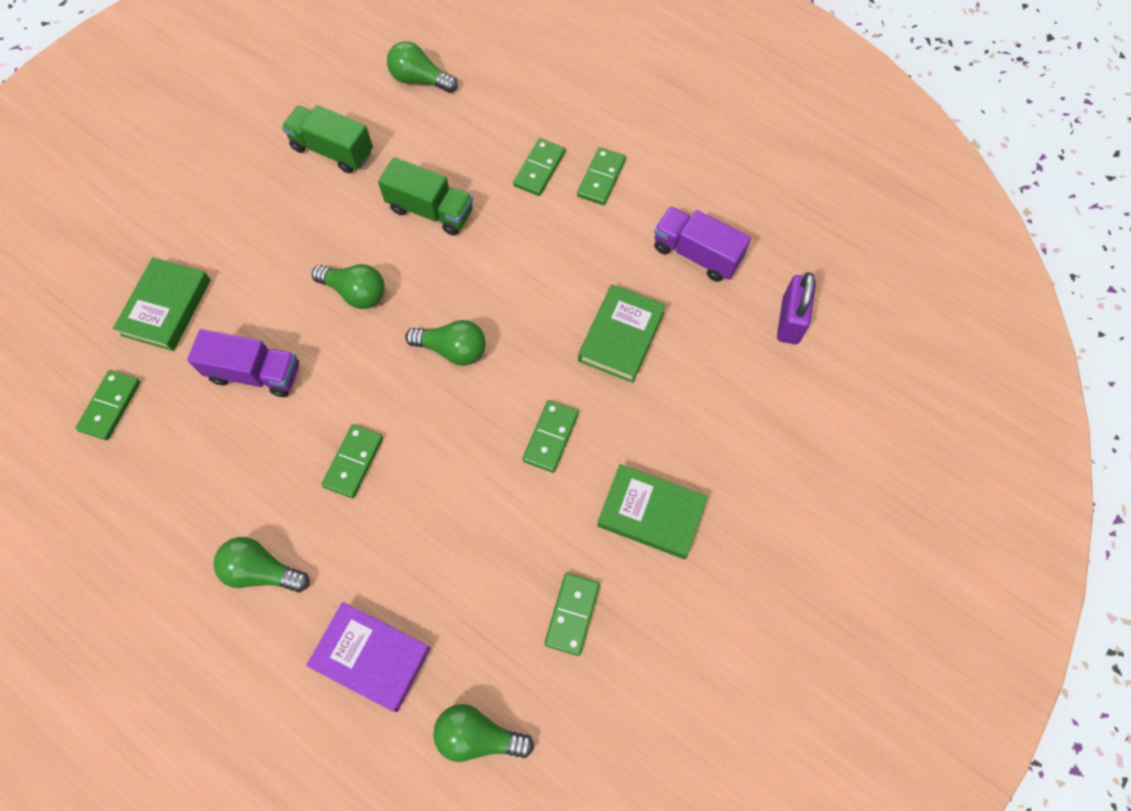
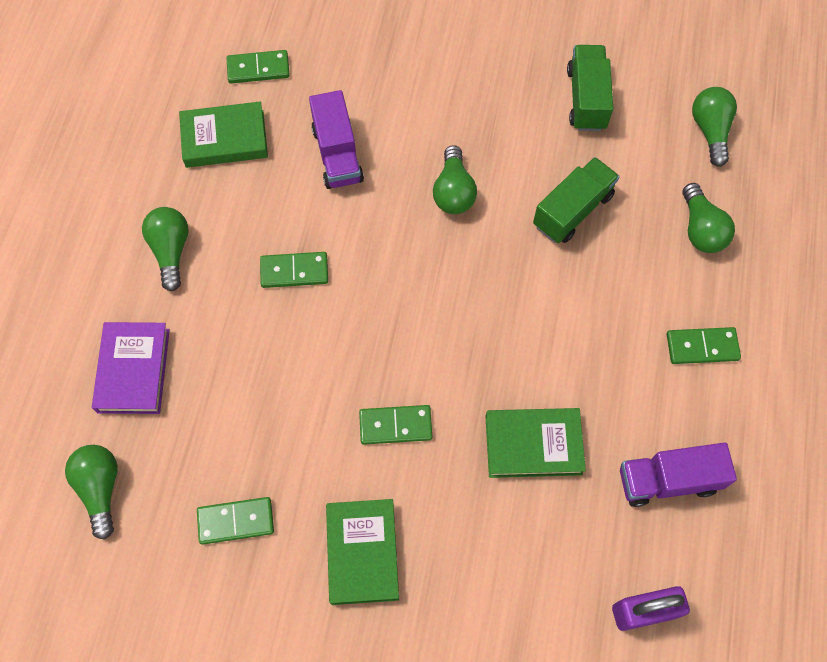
camera: 65 degrees right, 0 degrees up
(166, 307) = (363, 59): green book -> green book (225, 139)
(430, 210) = (572, 210): green truck -> green truck turned 135 degrees counterclockwise
(453, 349) = (440, 299): green light bulb -> green light bulb (700, 229)
(539, 169) = (676, 284): green domino -> none
(696, 254) = (668, 480): purple truck -> purple truck turned 105 degrees counterclockwise

